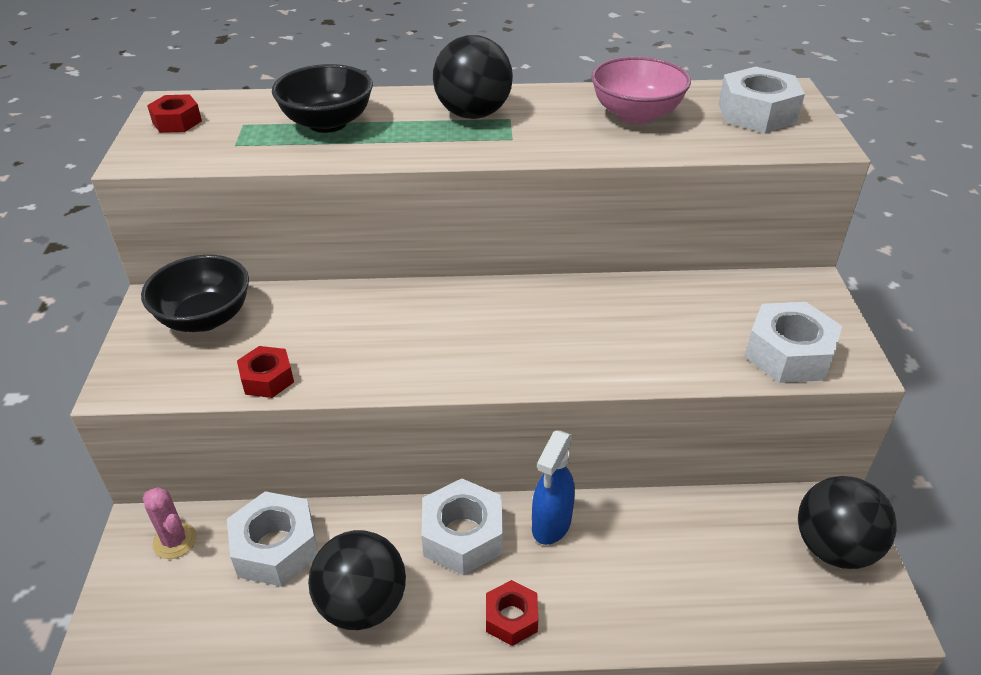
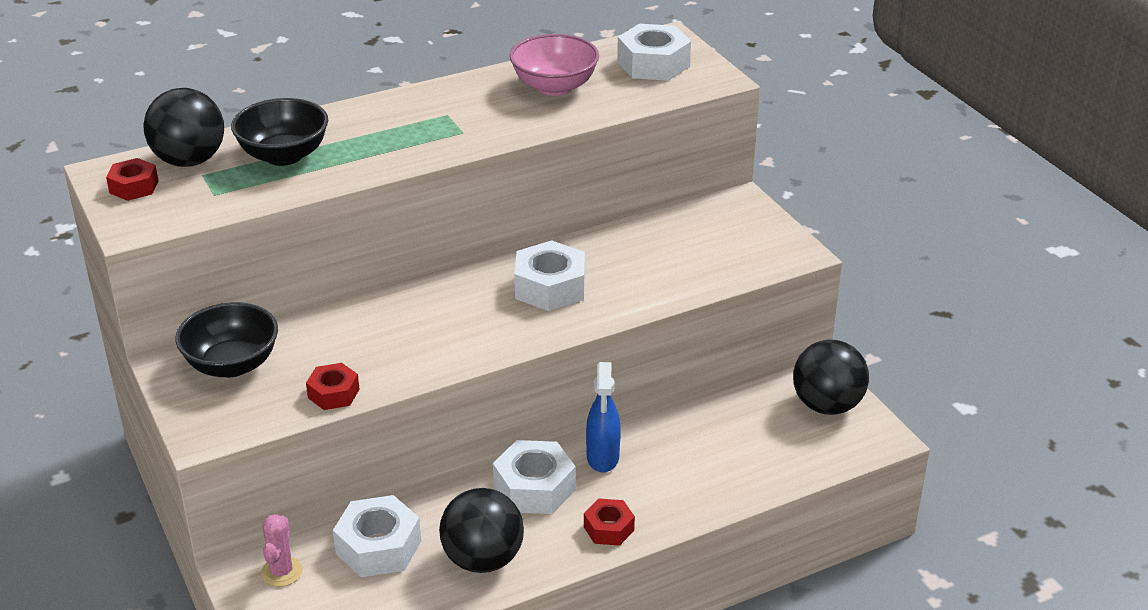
camera: 25 degrees left, 5 degrees down
(175, 541) = (281, 572): pink cactus -> pink cactus turned 75 degrees clockwise
(473, 114) = (412, 117): black ball -> black ball (189, 161)
(788, 354) = (747, 258): white nut -> white nut (550, 287)

